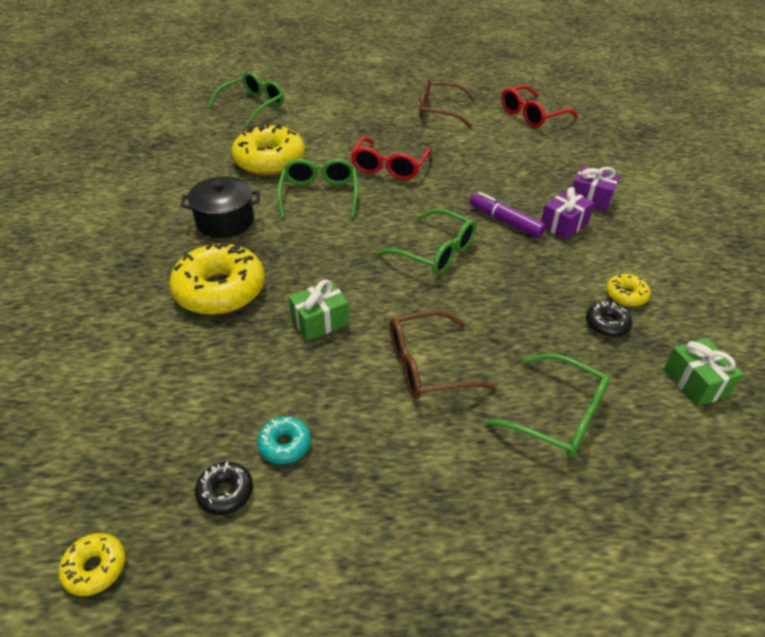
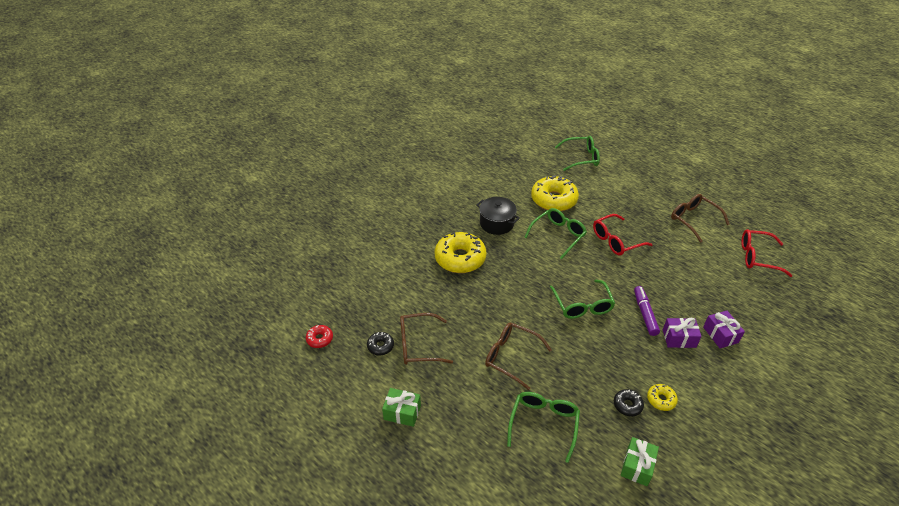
camera: 45 degrees right, 0 degrees up
(95, 568) = (320, 339): yellow donut -> red donut
(285, 445) = (418, 345): turquoise donut -> brown glasses
(320, 321) = (487, 302): green gift -> green gift (402, 412)
(558, 416) = (543, 424): green glasses -> green glasses turned 150 degrees counterclockwise

